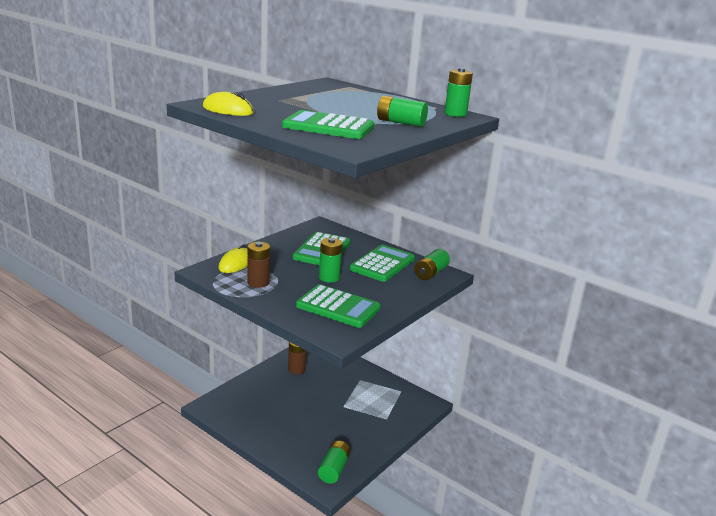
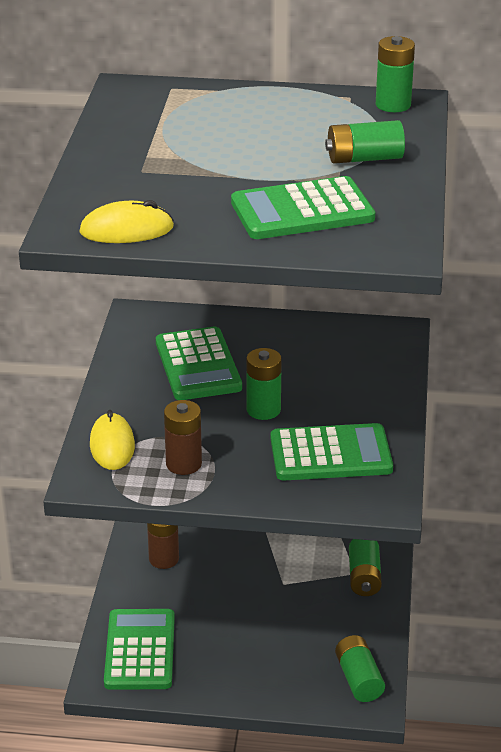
camera: 30 degrees left, 10 degrees up
(382, 264) = (303, 353): green calculator -> green calculator (140, 650)
(430, 273) = (378, 340): green battery -> green battery (364, 577)

